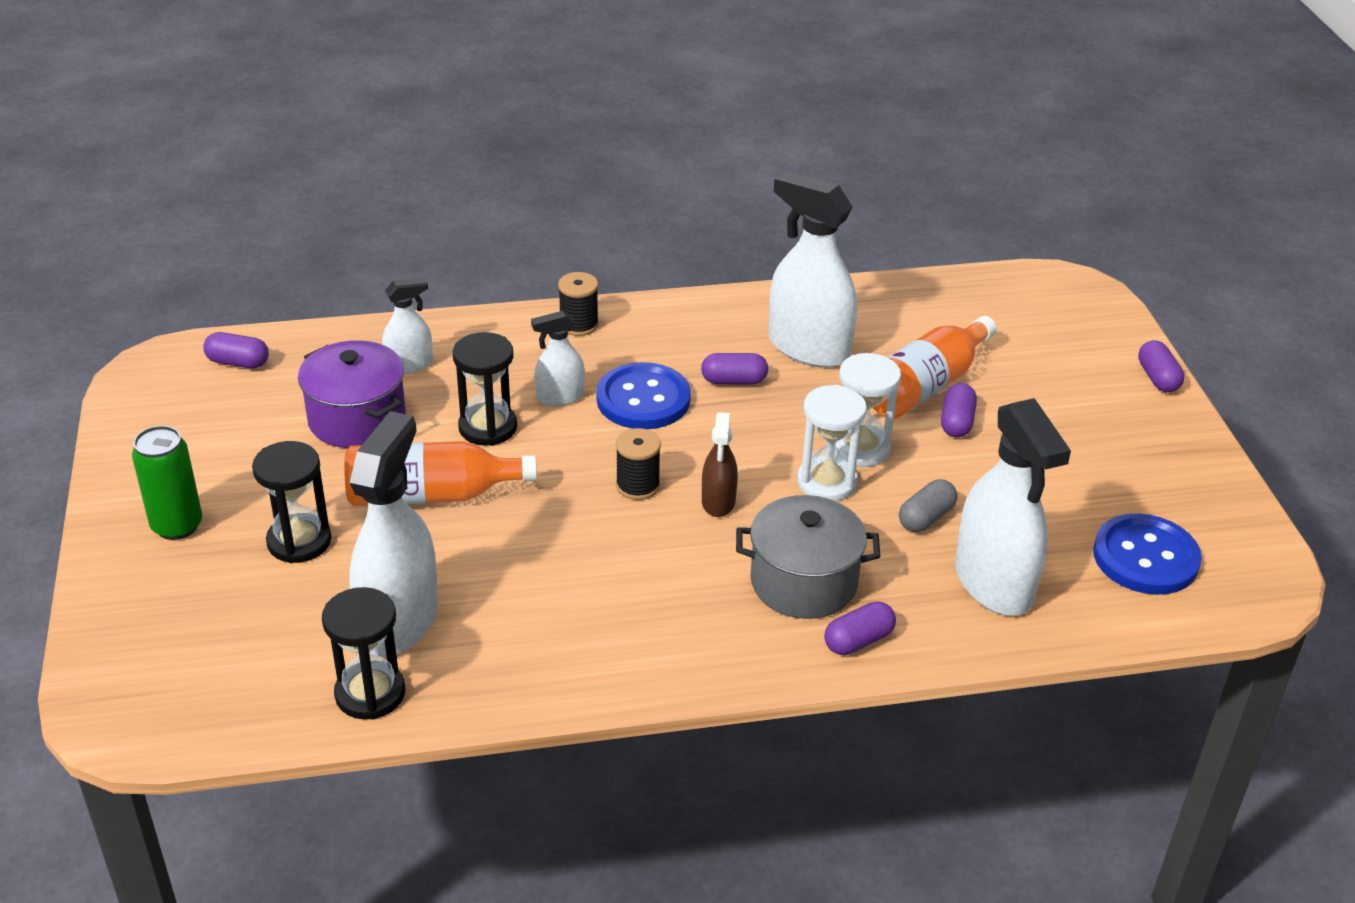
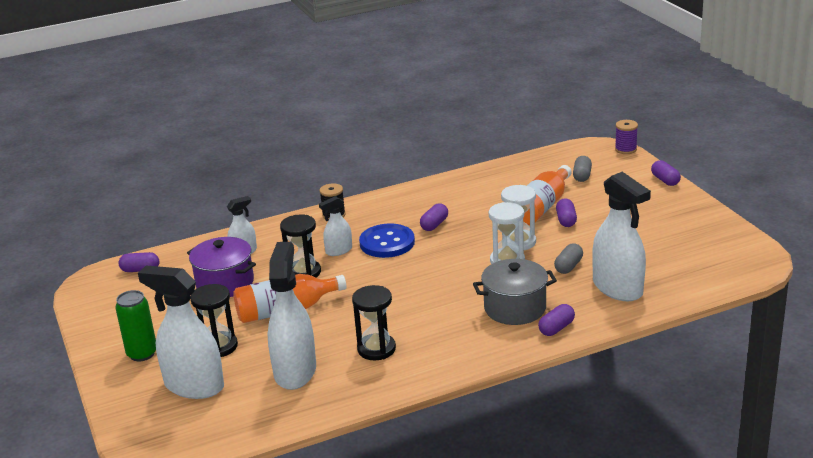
camera: 10 degrees left, 10 degrees down
(370, 693) = (294, 408): black hourglass -> black hourglass (376, 349)
(637, 486) = (402, 283): black spool -> none
(718, 501) = (451, 281): brown spray bottle -> none
(734, 381) = (434, 225): purple capsule -> purple capsule turned 45 degrees counterclockwise
(808, 348) = (469, 202): white spray bottle -> white spray bottle (194, 386)
(1017, 337) = (582, 176): none -> grey capsule
(1112, 299) = (625, 149): none -> purple spool
(1145, 557) = (693, 261): blue button -> none

